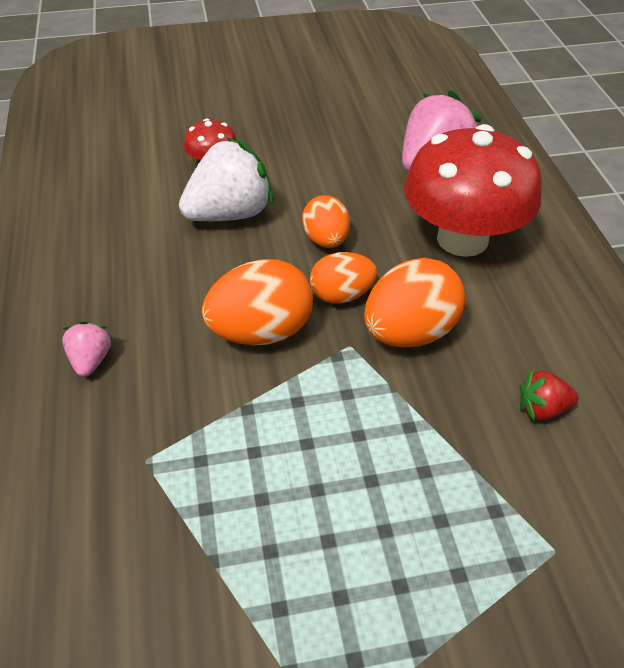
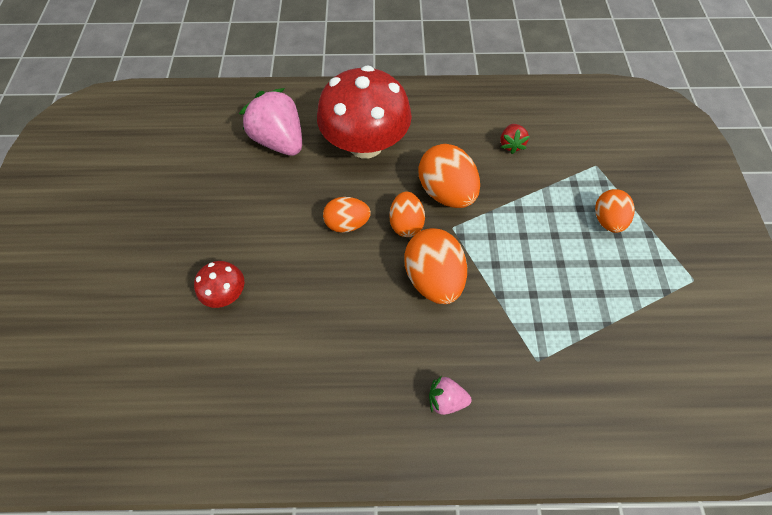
camera: 80 degrees left, 15 degrees up
(230, 214) = (298, 285): white strawberry -> none
(427, 566) = (607, 220): none -> orange egg

